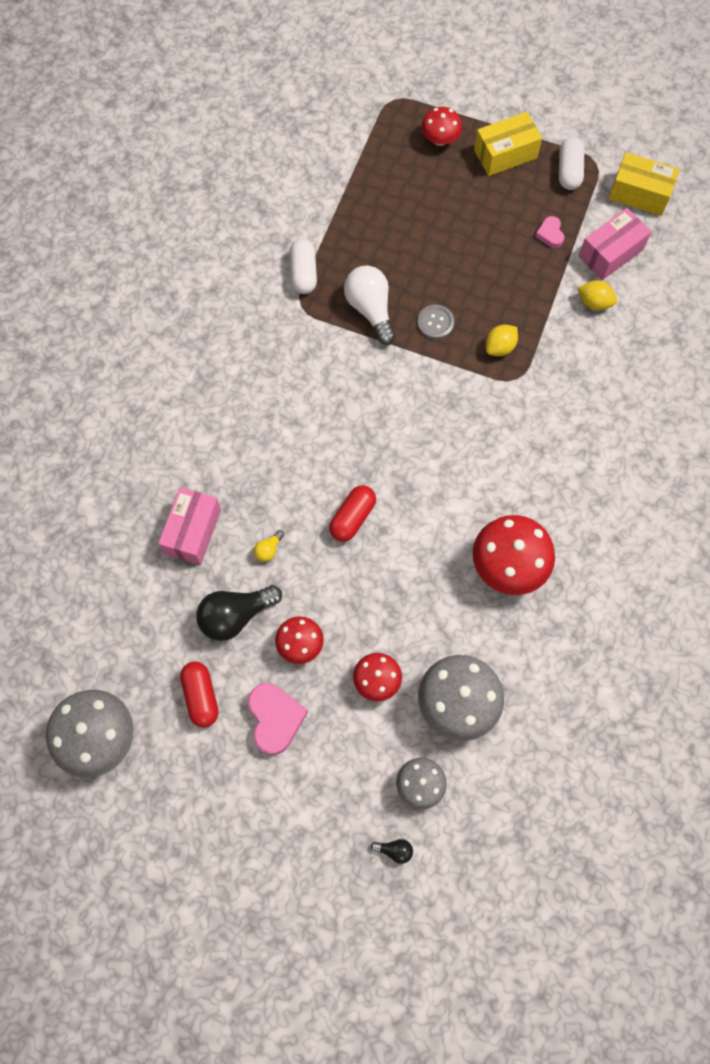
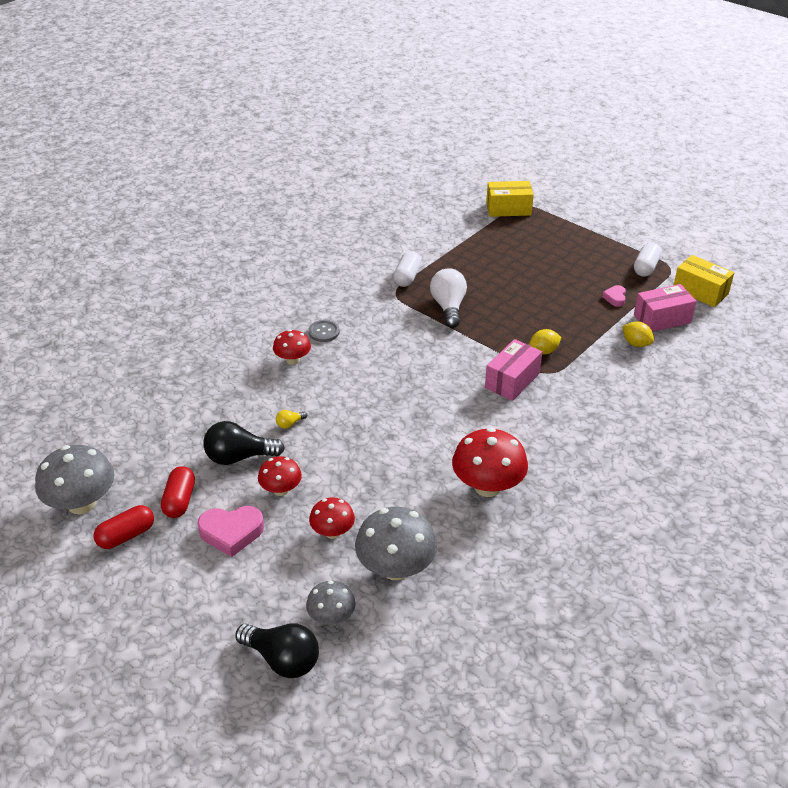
camera: 20 degrees right, 30 degrees down
(192, 531) = (236, 398): pink box -> pink box (512, 380)
(275, 719) = (231, 533): pink heart -> pink heart turned 75 degrees clockwise
(352, 517) = (369, 422): red capsule -> red capsule (126, 535)
(394, 850) = (282, 659): black light bulb -> black light bulb, size x2.23
(435, 322) = (497, 326): grey button -> grey button (324, 332)
(440, 139) = (549, 231): red mushroom -> red mushroom (293, 360)
(505, 154) = (597, 249): yellow box -> yellow box (508, 209)

